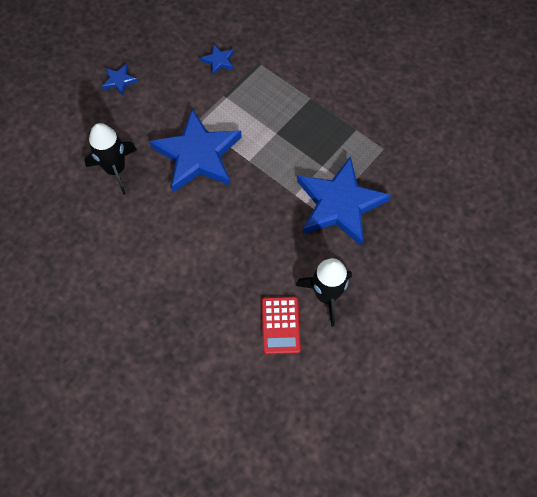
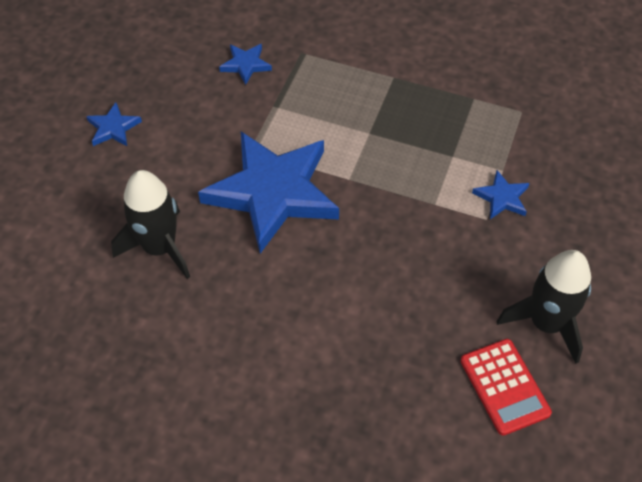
camera: 20 degrees left, 10 degrees down
(340, 204) = (502, 197): blue star -> blue star, size x0.41

